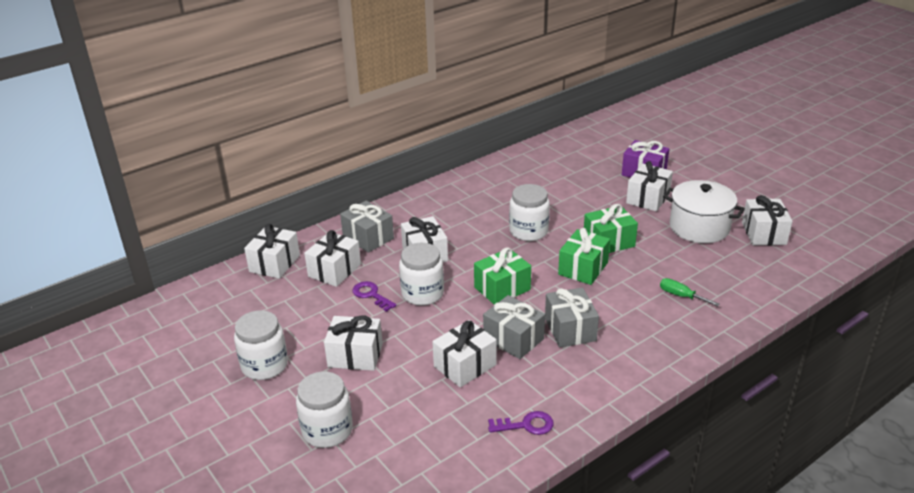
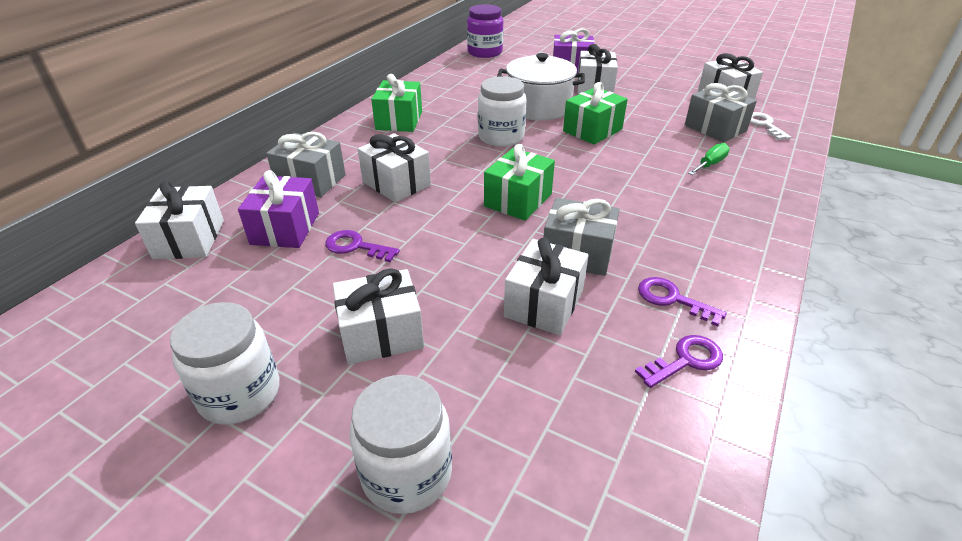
camera: 25 degrees left, 5 degrees up
(334, 270) = (285, 228): white gift -> purple gift
(422, 293) = (424, 228): white jar -> none
(552, 387) = (672, 299): none -> purple key
(570, 329) = (632, 225): grey gift -> grey gift (715, 128)
(577, 140) = (485, 52): none -> purple jar
(583, 268) = (589, 160): green gift -> green gift (399, 120)
(681, 296) = (710, 164): green screwdriver -> green screwdriver turned 120 degrees clockwise
(699, 227) = (664, 102): white pot -> white pot (538, 107)
(770, 271) = (764, 125): none -> white key

